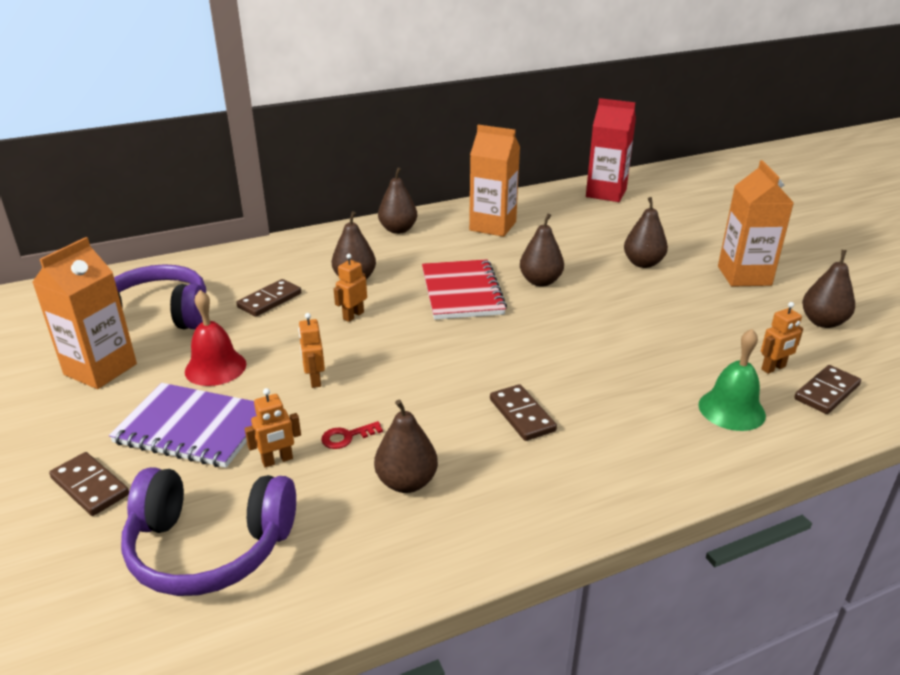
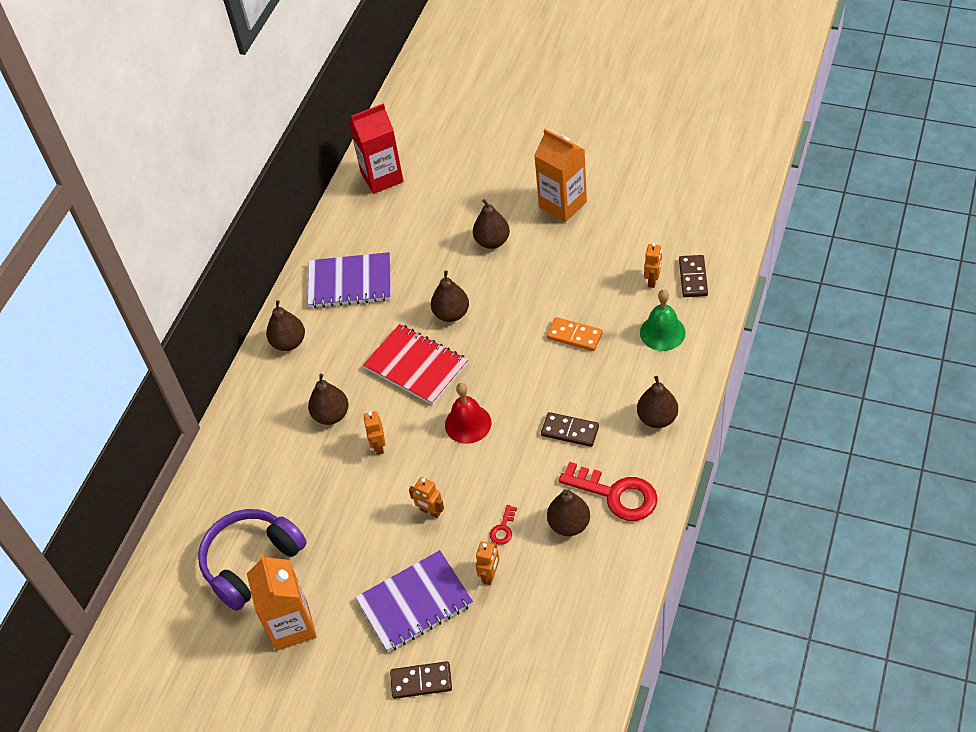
camera: 40 degrees left, 20 degrees up
(209, 547) = (531, 644): purple headphones -> none
(215, 367) = (359, 558): red bell -> red bell (468, 423)
(269, 300) = (305, 483): brown domino -> none
(490, 497) = (616, 494): none -> red key
(492, 226) = (350, 282): orange carton -> purple notebook
(630, 356) = (574, 336): none -> orange domino
(823, 322) = (642, 216): brown pear -> brown pear (657, 418)

